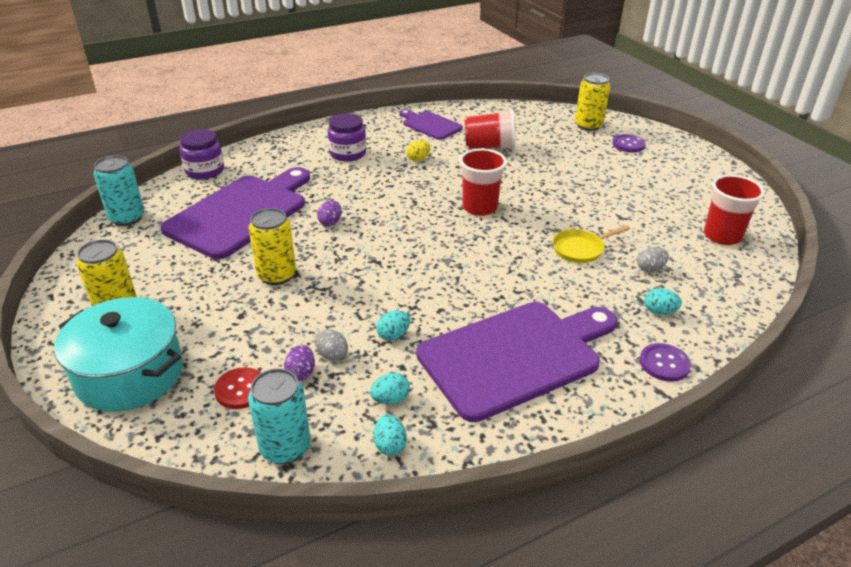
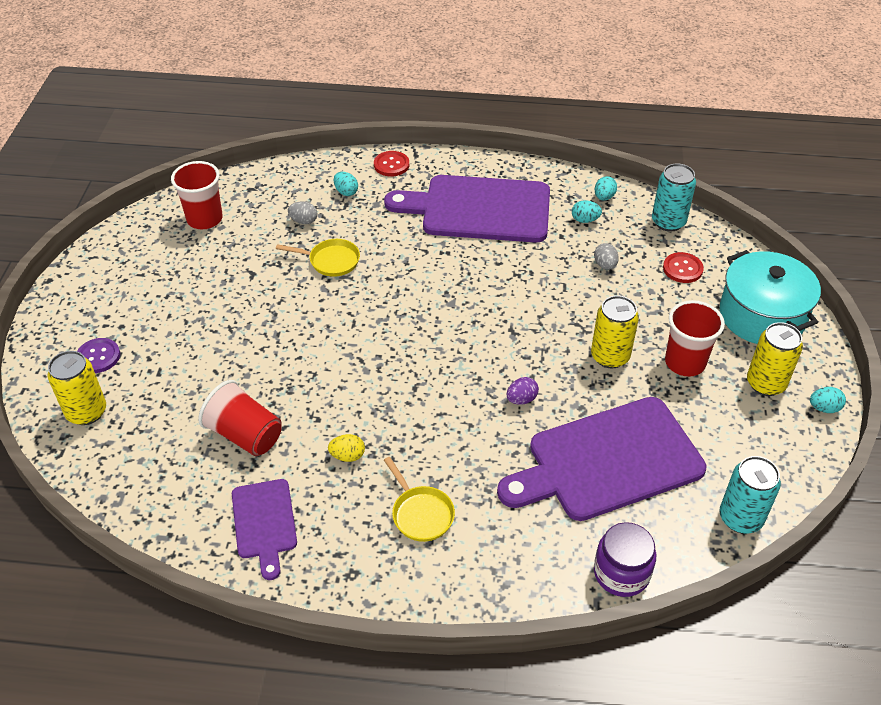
camera: 145 degrees left, 10 degrees up
(301, 373) = (634, 262): purple egg -> none
(347, 153) = (420, 514): purple jar -> yellow pan
(393, 335) = (550, 259): turquoise egg -> turquoise egg (824, 408)
(479, 207) = (361, 347): red cup -> red cup (685, 362)
(664, 363) = (391, 165): purple button -> red button

